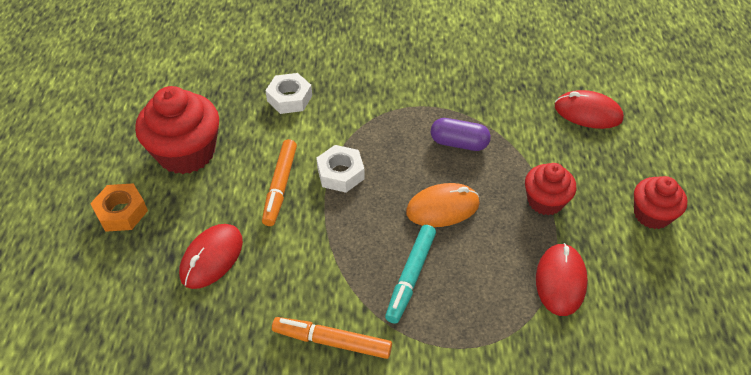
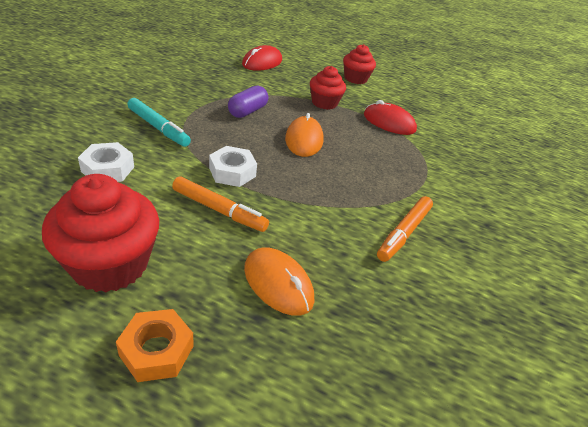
camera: 75 degrees left, 10 degrees down
(212, 258) = (278, 283): red mouse -> orange mouse
(411, 277) = (359, 175): turquoise marker -> turquoise marker (158, 128)

